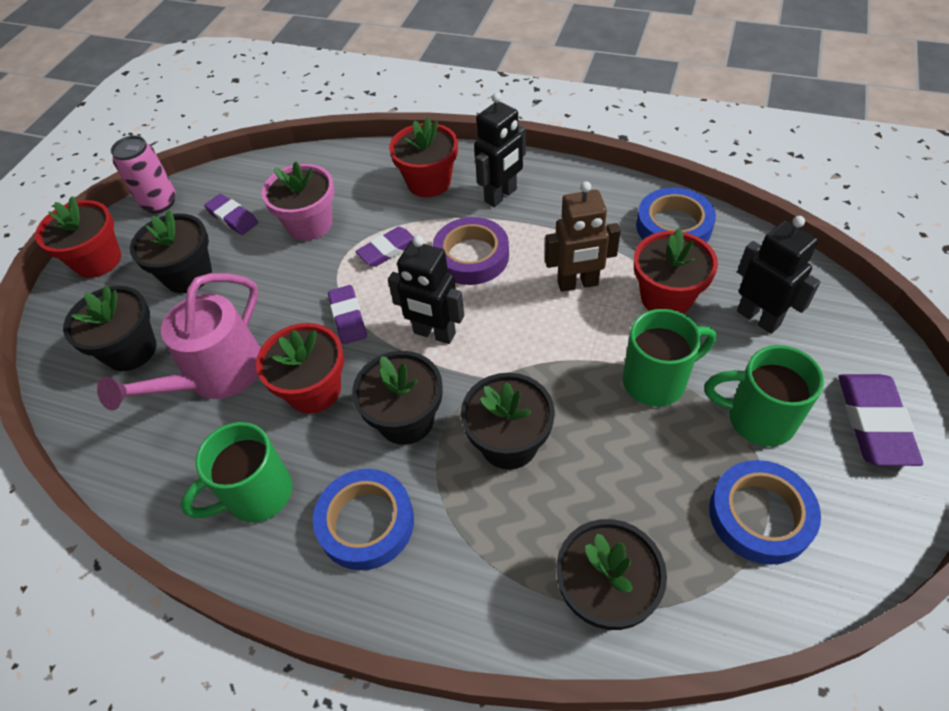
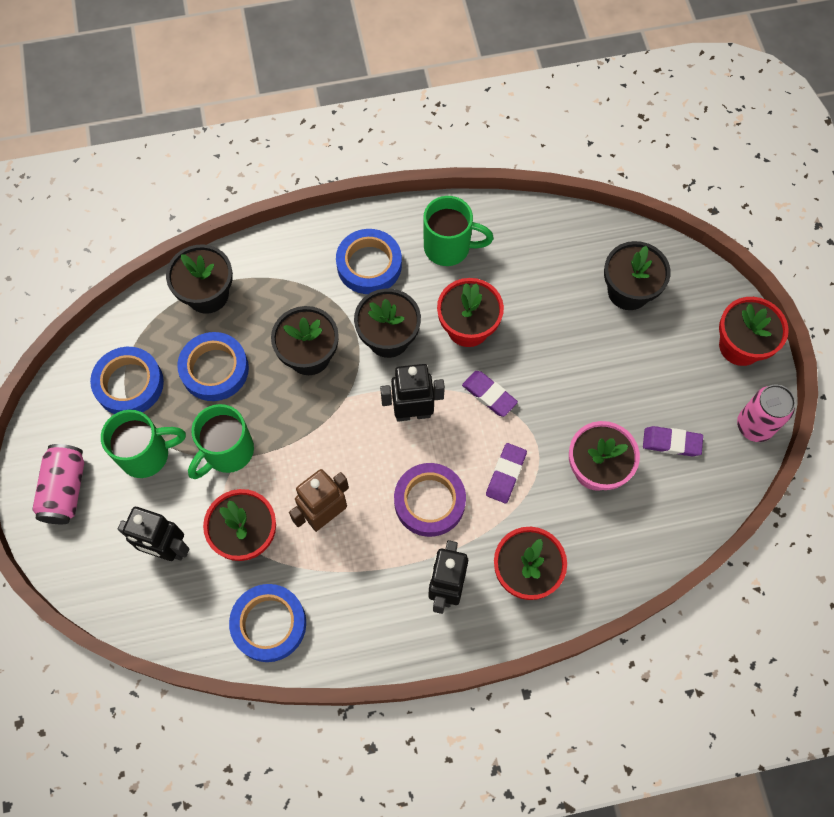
camera: 145 degrees right, 15 degrees up
(188, 275) = (650, 369): black flower pot -> none
(216, 374) = (547, 305): pink watering can -> none
(257, 494) = (449, 247): green mug -> green mug turned 75 degrees clockwise
(635, 481) = (214, 369): none -> blue tape
(874, 422) = (65, 490): purple eraser -> pink can

